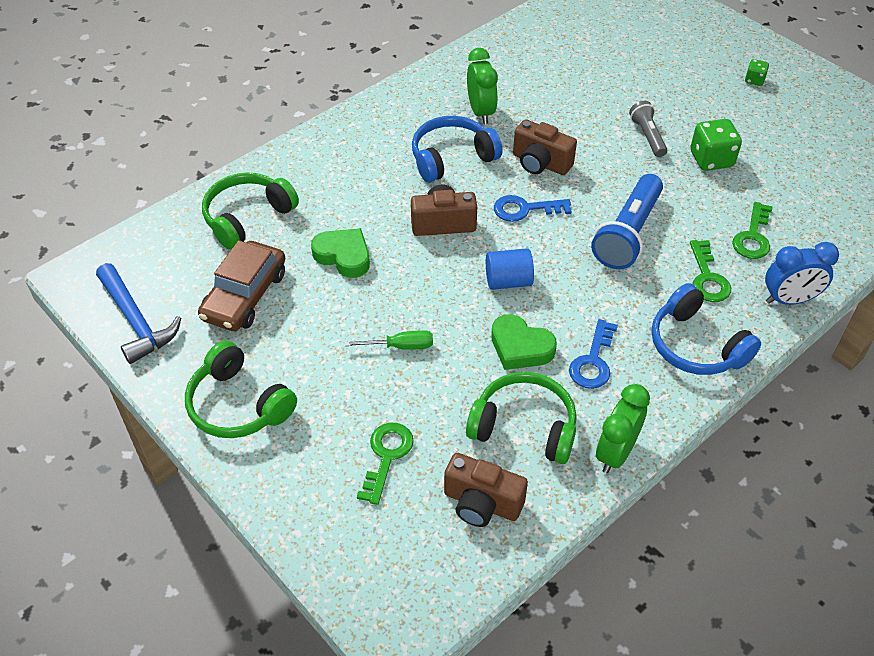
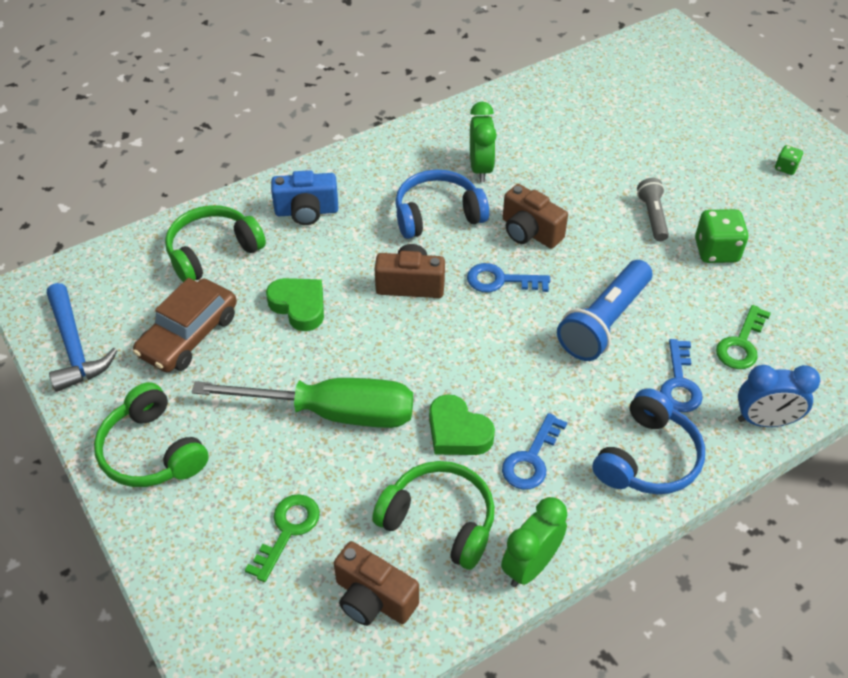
camera: 10 degrees right, 0 degrees up
(328, 170) = (306, 212): none -> blue camera
(400, 346) = (332, 412): green screwdriver -> green screwdriver, size x2.36
(508, 281) = (463, 357): blue cylinder -> none
(696, 345) = (648, 458): blue headphones -> blue headphones turned 120 degrees counterclockwise
(707, 278) = (679, 383): green key -> blue key

